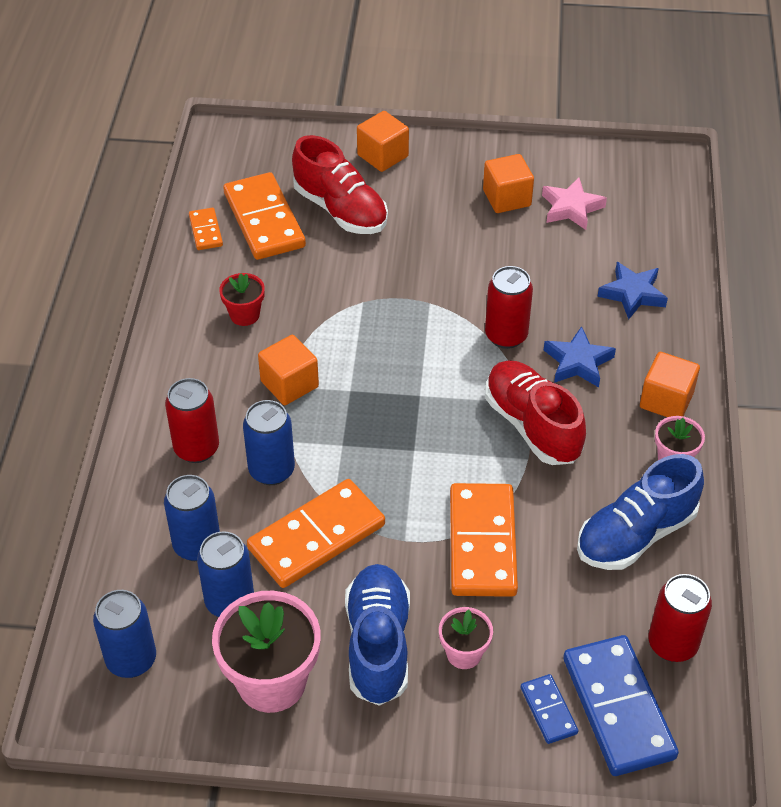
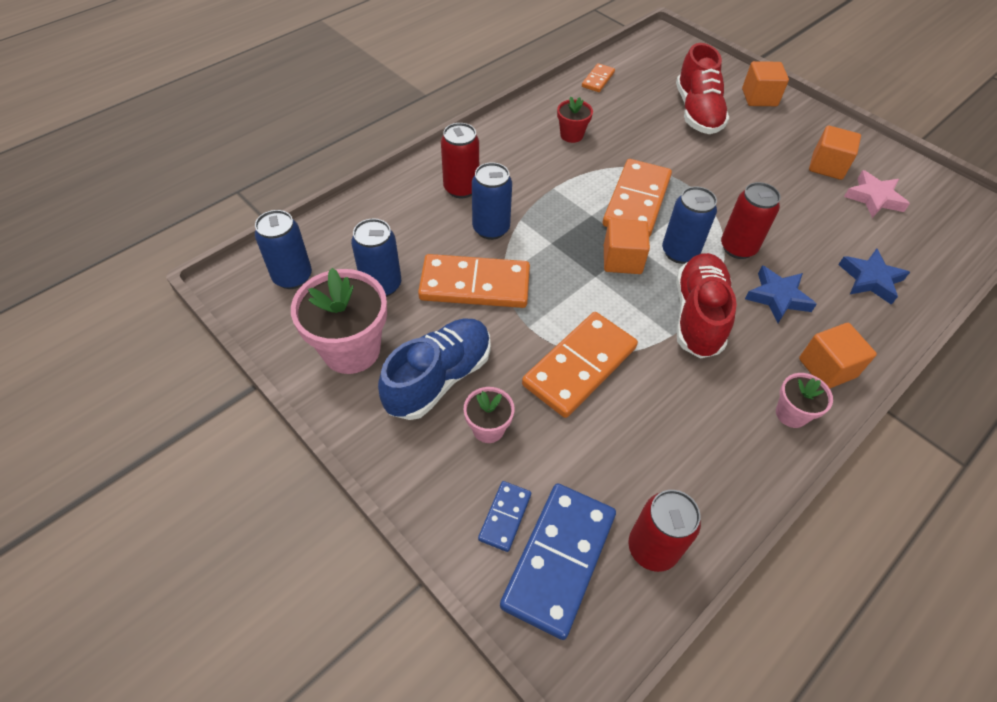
camera: 40 degrees right, 5 degrees up
(197, 545) = (400, 240): blue can -> blue can (679, 252)
(264, 220) = (640, 92): orange domino -> orange domino (636, 201)
(289, 384) = (556, 188): orange cube -> orange cube (622, 260)
(636, 534) = (704, 444): blue shoe -> none

